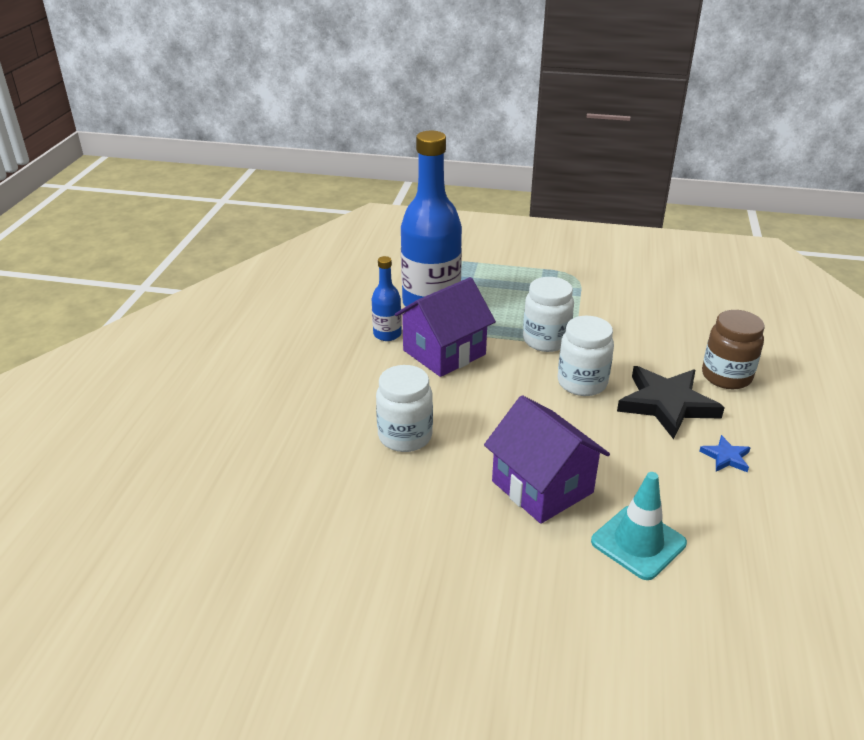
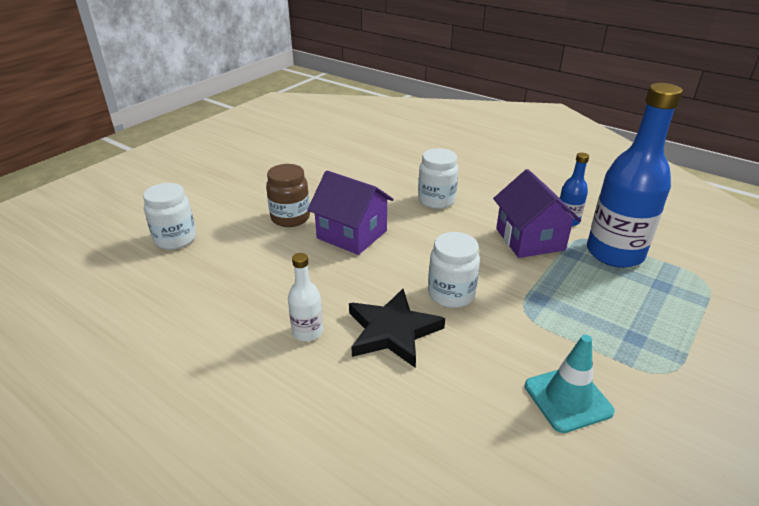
camera: 115 degrees right, 0 degrees up
(542, 487) = (352, 234): purple house -> purple house turned 45 degrees clockwise
(546, 340) = (527, 298): white jar -> white jar (175, 239)
(638, 542) = (277, 252): turquoise traffic cone -> turquoise traffic cone (568, 398)
(726, 376) = (407, 398): brown jar -> brown jar (290, 218)
(726, 457) = (307, 332): blue star -> white bottle

